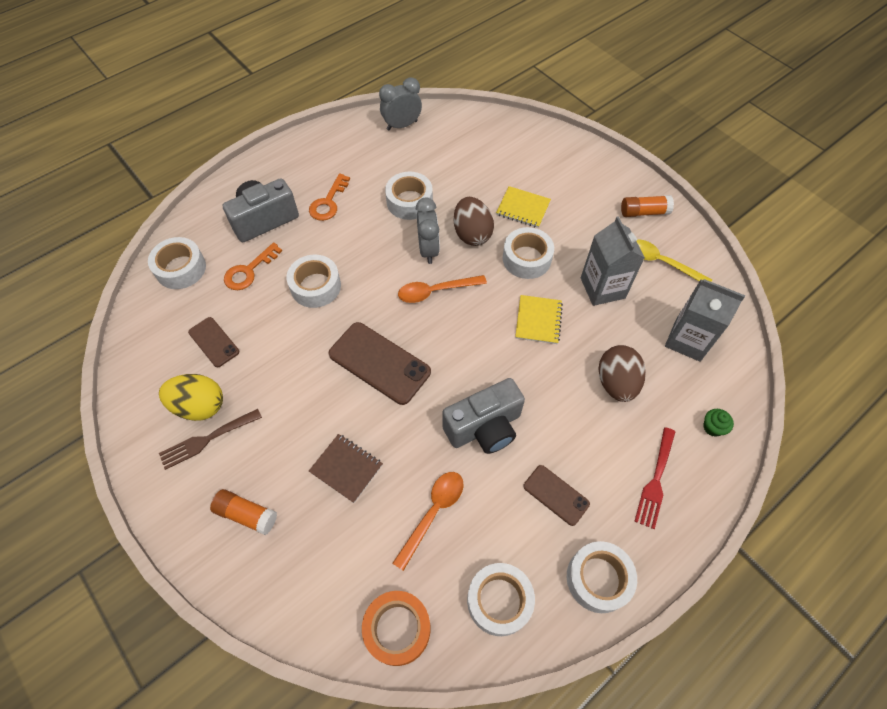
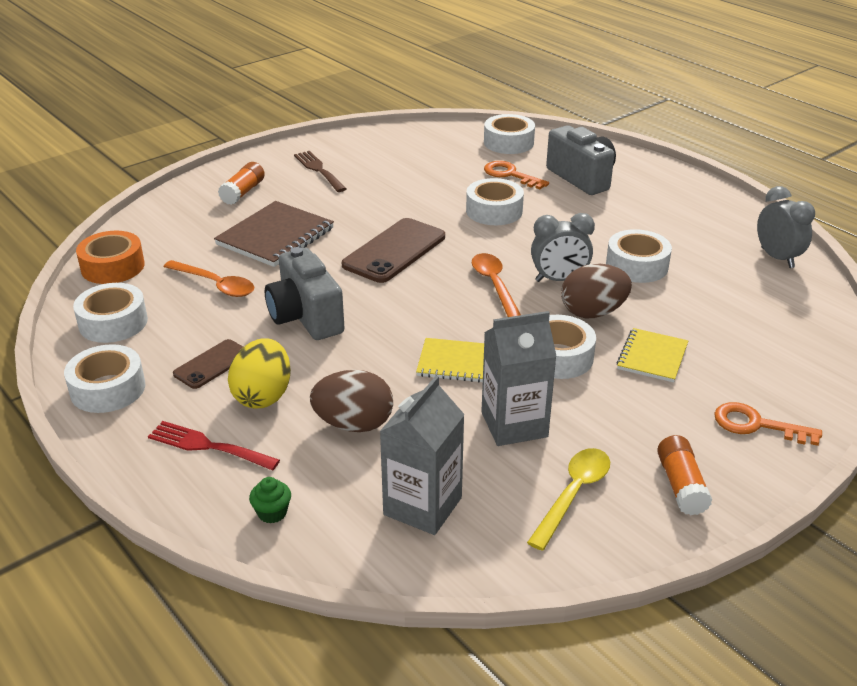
camera: 90 degrees right, 25 degrees down
(199, 406) = (353, 164): yellow egg -> yellow egg (263, 396)
(214, 342) = (422, 164): brown phone -> none
(328, 202) = (619, 213): orange key -> orange key (757, 425)
(346, 468) = (275, 236): brown notebook -> brown notebook, size x1.62

